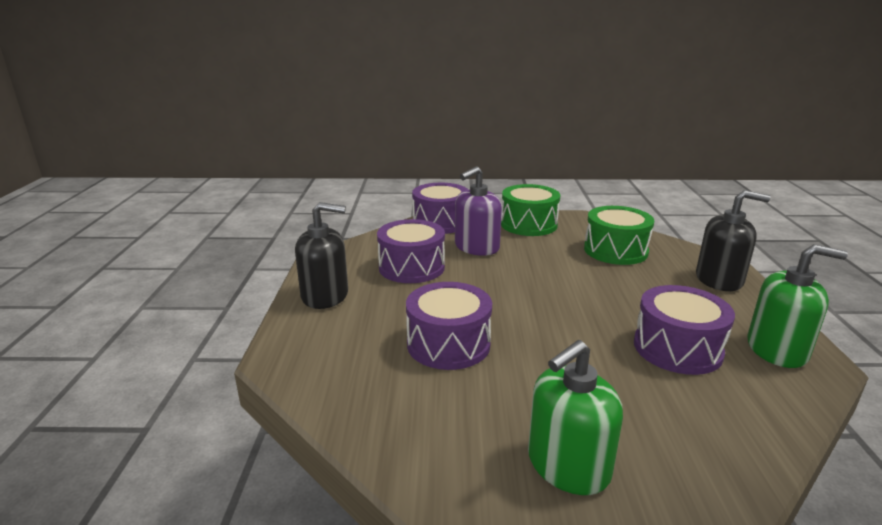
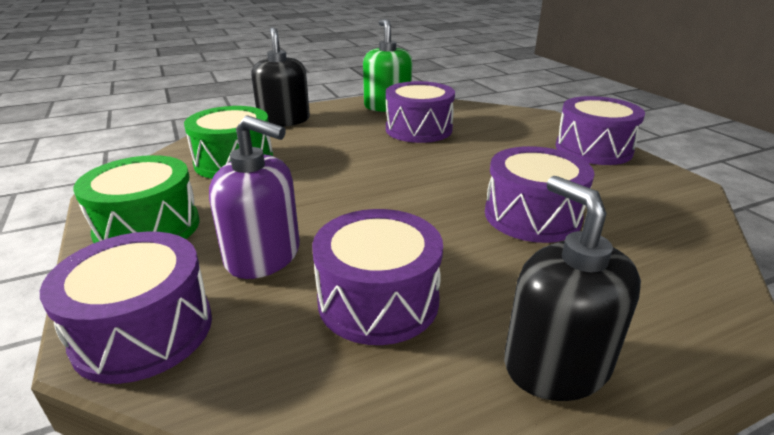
camera: 115 degrees left, 5 degrees up
(568, 465) = (593, 149): green soap dispenser -> purple drum

